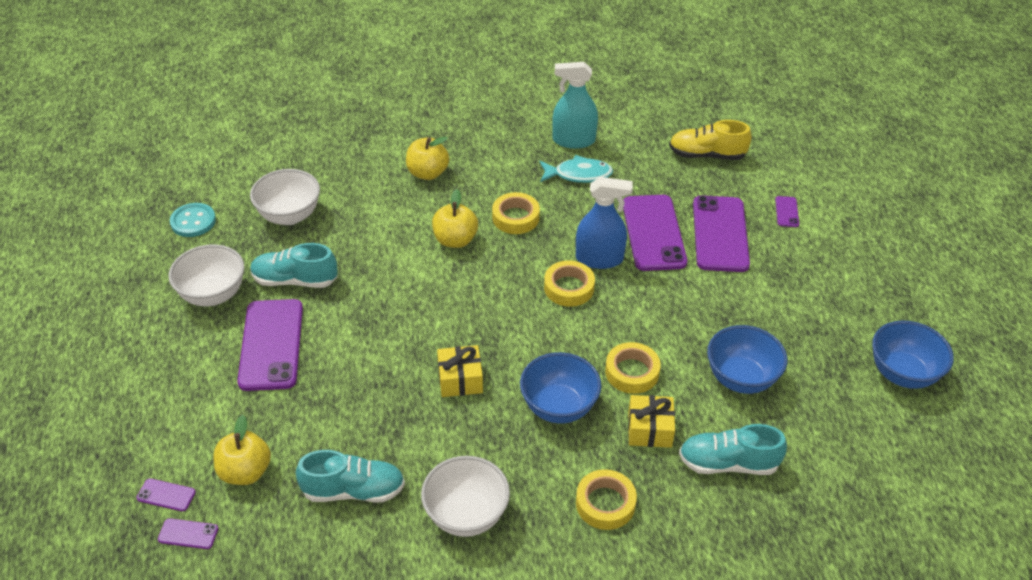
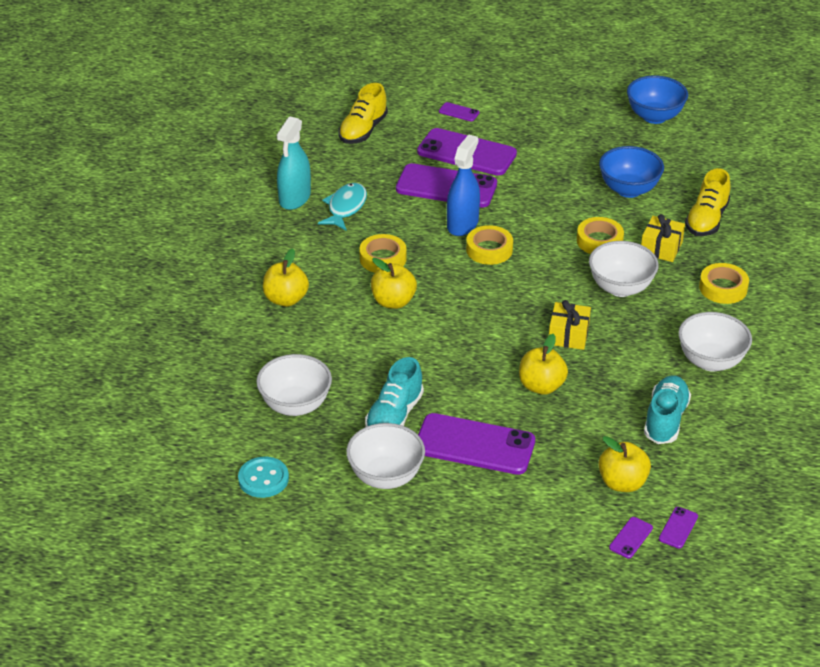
camera: 70 degrees left, 5 degrees down
(372, 375) = (541, 386): none -> yellow apple
(559, 407) = (620, 288): blue bowl -> white bowl
(728, 463) = (706, 220): turquoise shoe -> yellow shoe

